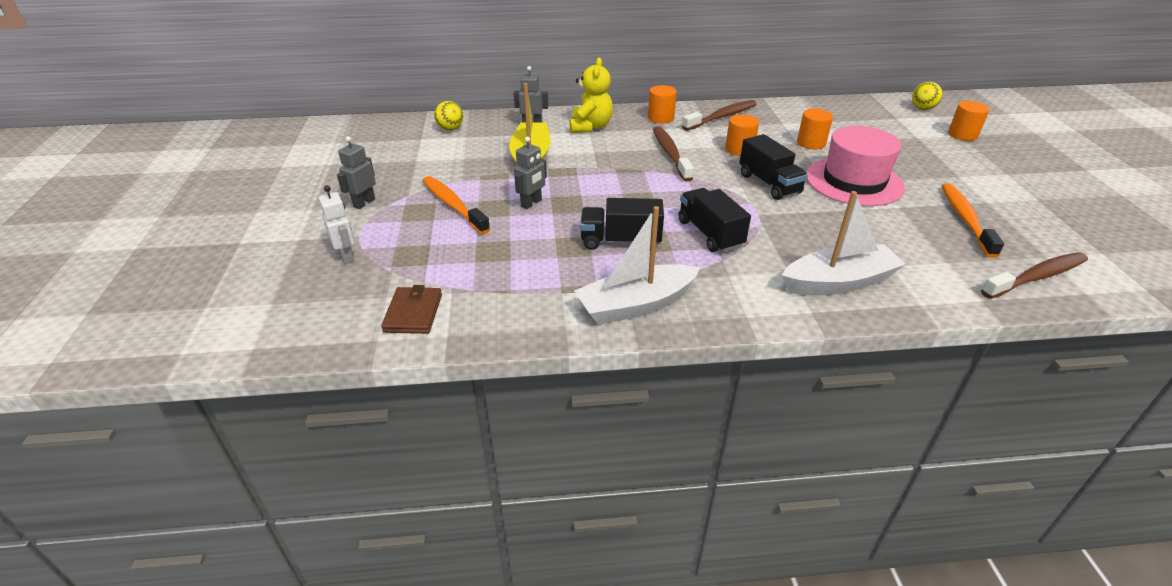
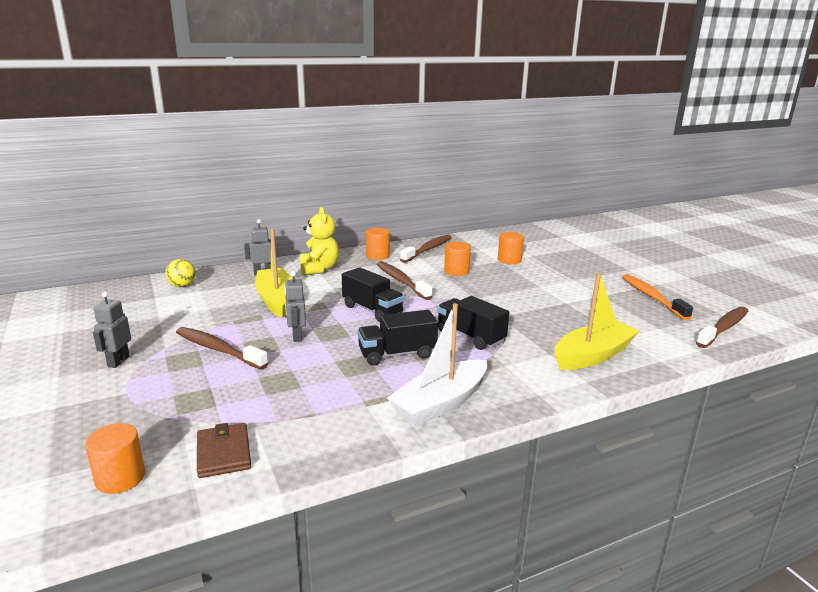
camera: 20 degrees left, 15 degrees down
(347, 256) = (121, 414): white robot -> none
(453, 205) = (218, 349): orange toothbrush -> brown toothbrush
(531, 203) = (297, 336): grey robot -> grey robot turned 150 degrees clockwise
(769, 184) = (495, 292): black truck -> black truck (372, 310)
(838, 282) = (592, 355): white boat -> yellow boat
(854, 181) = (558, 282): pink hat -> none
(922, 108) = (574, 228): yellow ball -> none
(962, 135) = (612, 242): orange cylinder -> orange cylinder (120, 478)

